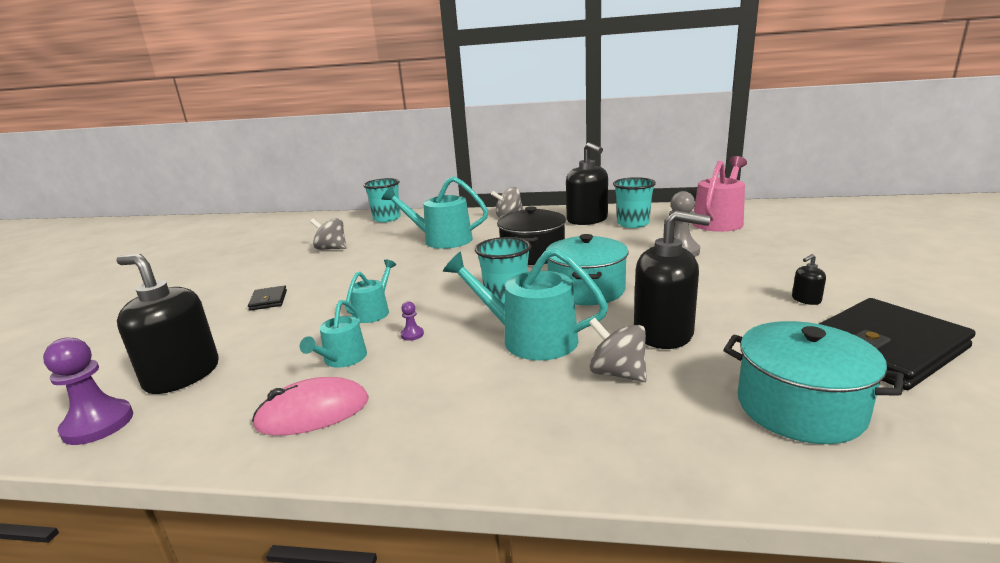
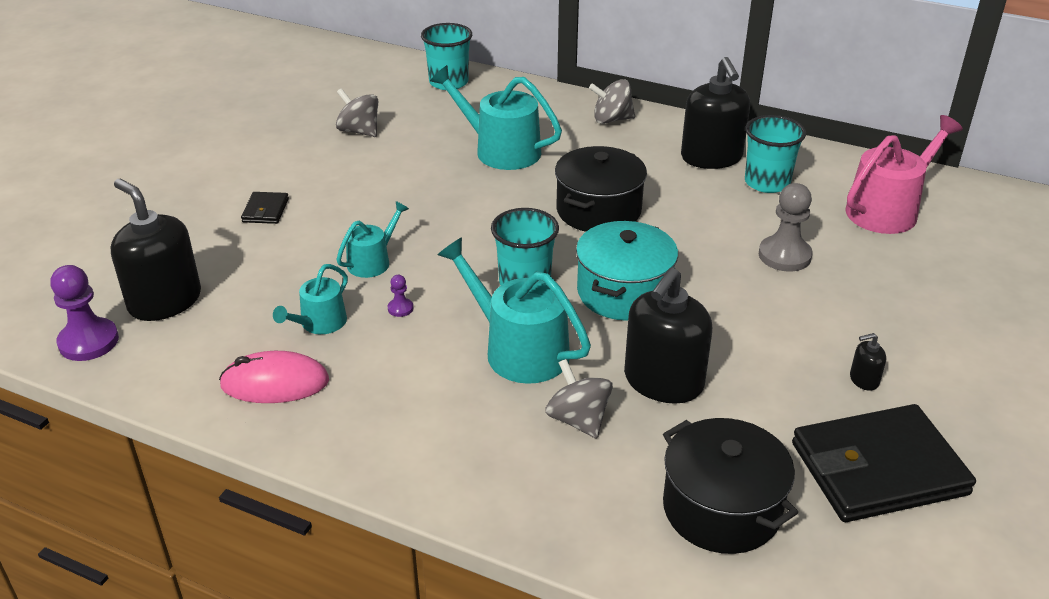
camera: 15 degrees right, 15 degrees up
(663, 333) = (663, 381): black soap dispenser -> black soap dispenser turned 90 degrees clockwise
(800, 407) = (721, 509): turquoise pot -> black pot

